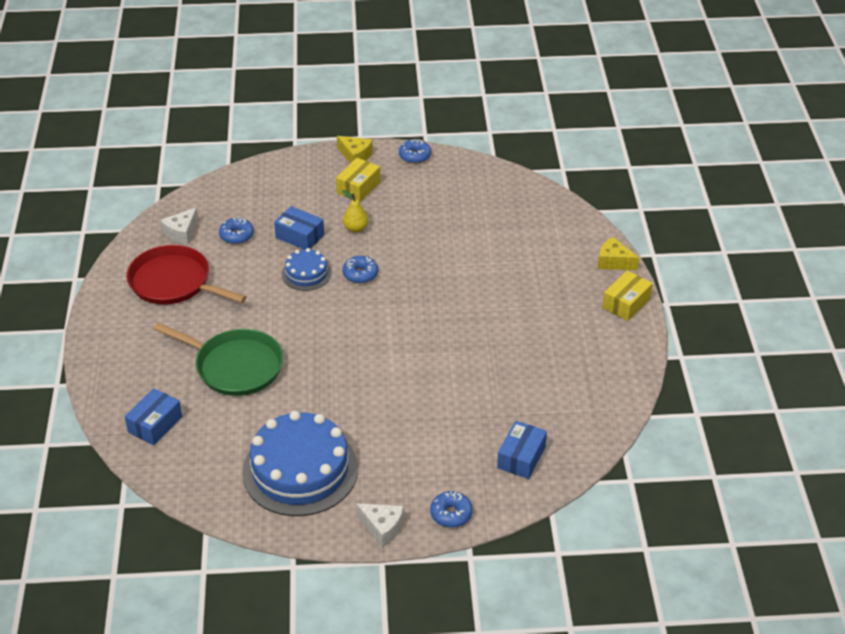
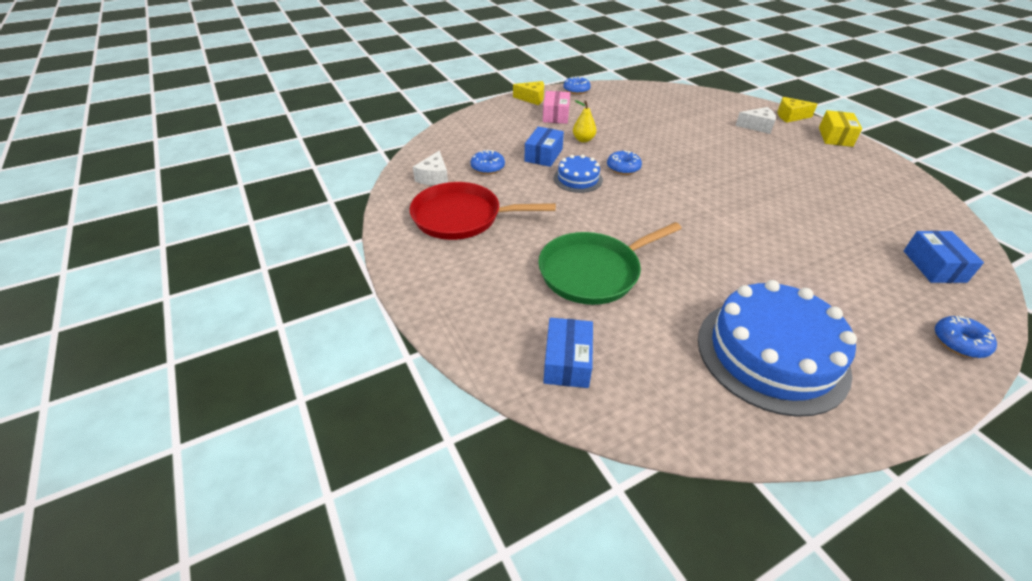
camera: 25 degrees left, 0 degrees up
(235, 366) = (593, 272): green pan -> green pan turned 150 degrees clockwise
(300, 236) = (543, 155): blue box -> blue box turned 75 degrees counterclockwise
(358, 187) = (556, 115): yellow box -> pink box
(382, 527) = (924, 385): white cheese -> white cheese (757, 126)

